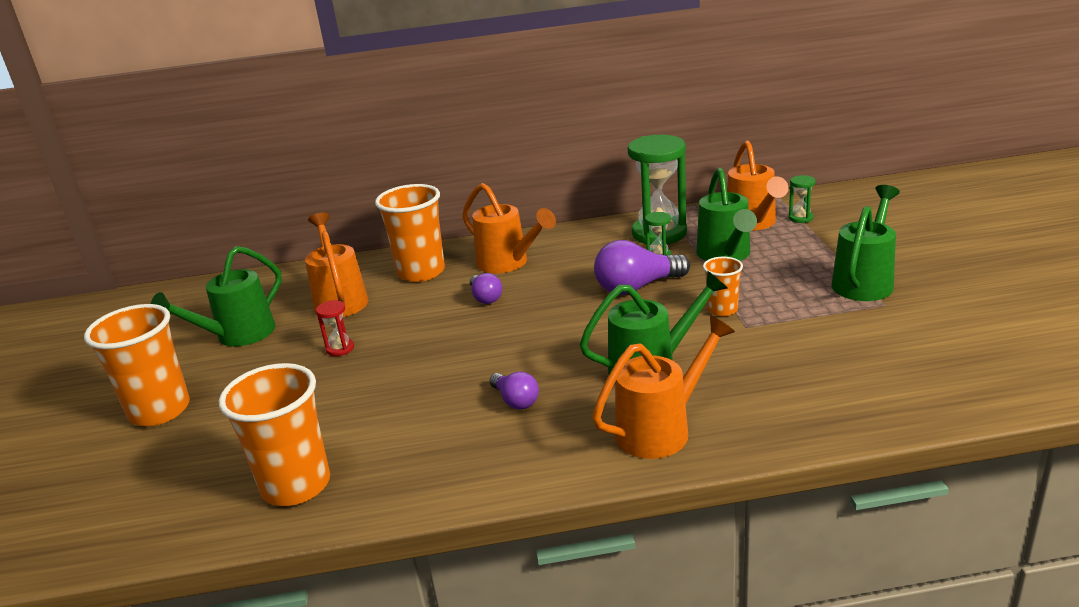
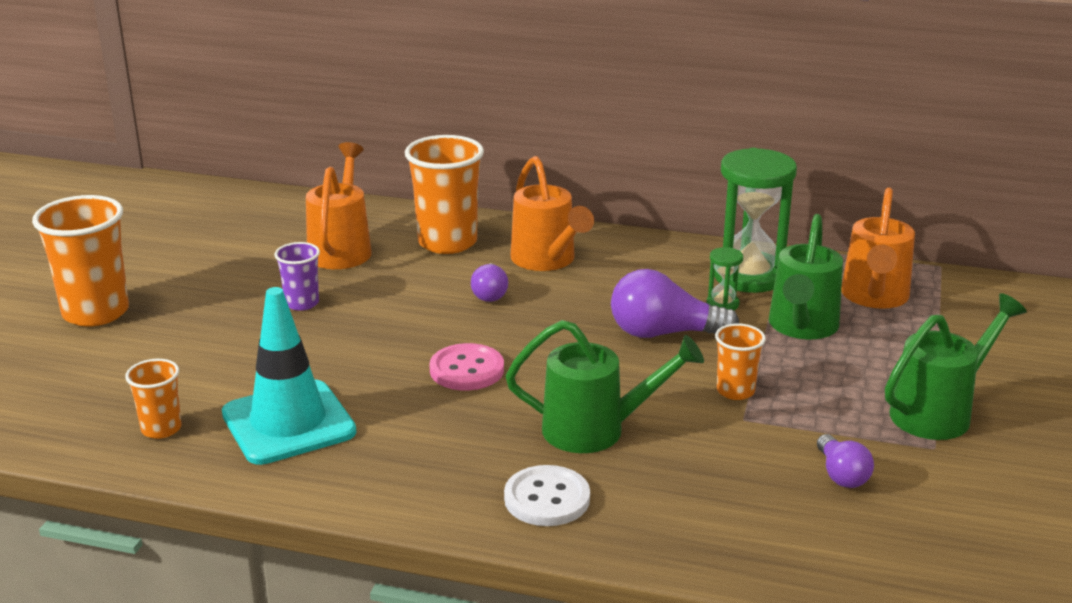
camera: 20 degrees right, 0 degrees up
(238, 335) = (217, 257): green watering can -> none
(296, 485) = (161, 429): orange cup -> orange cup, size x0.53
(340, 349) = (302, 303): red hourglass -> purple cup
(405, 443) = (288, 423): none -> turquoise traffic cone
(515, 401) = (427, 417): purple light bulb -> purple light bulb (841, 475)
(516, 356) = (467, 370): none -> pink button
(661, 429) = (547, 499): orange watering can -> white button
(800, 218) = (940, 308): green hourglass -> none

